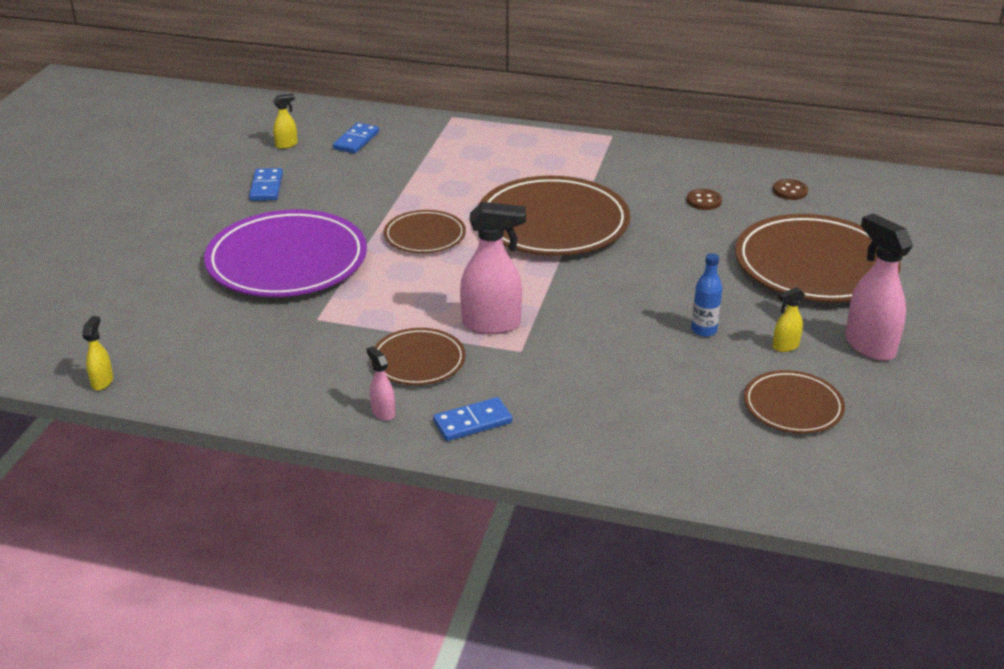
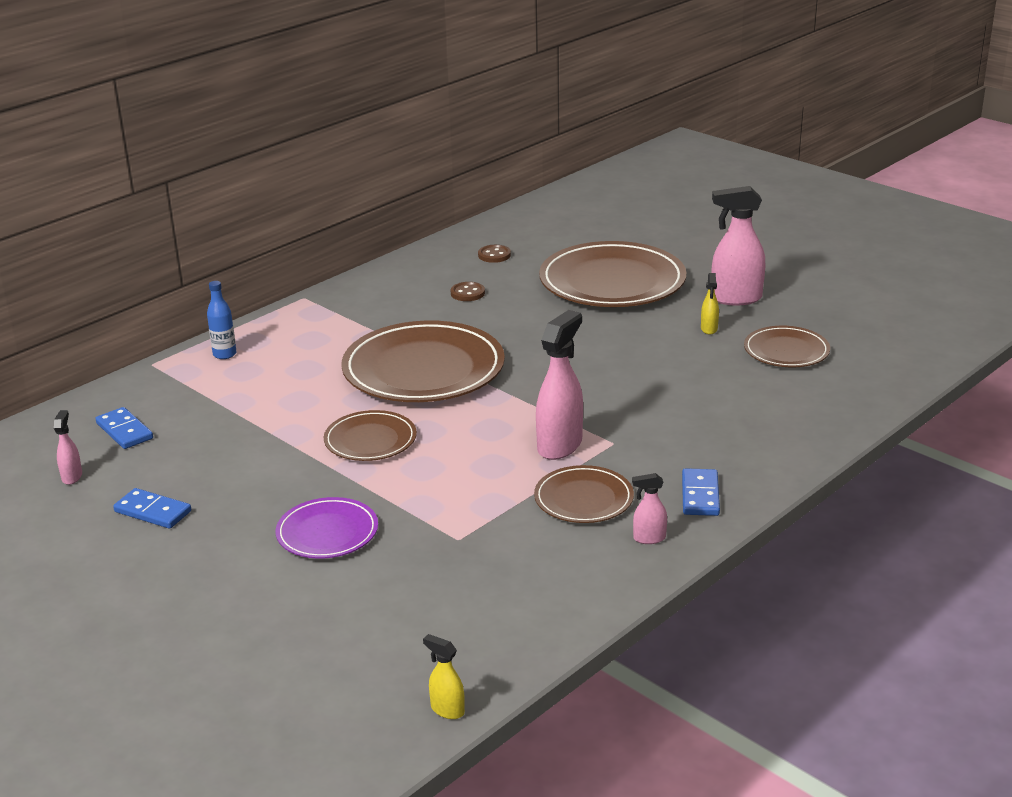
camera: 60 degrees left, 5 degrees down
(286, 145) = (72, 477): yellow spray bottle -> pink spray bottle
(287, 261) = (327, 533): purple plate -> purple plate, size x0.53
(704, 330) = (658, 353): blue bottle -> blue bottle (224, 354)

